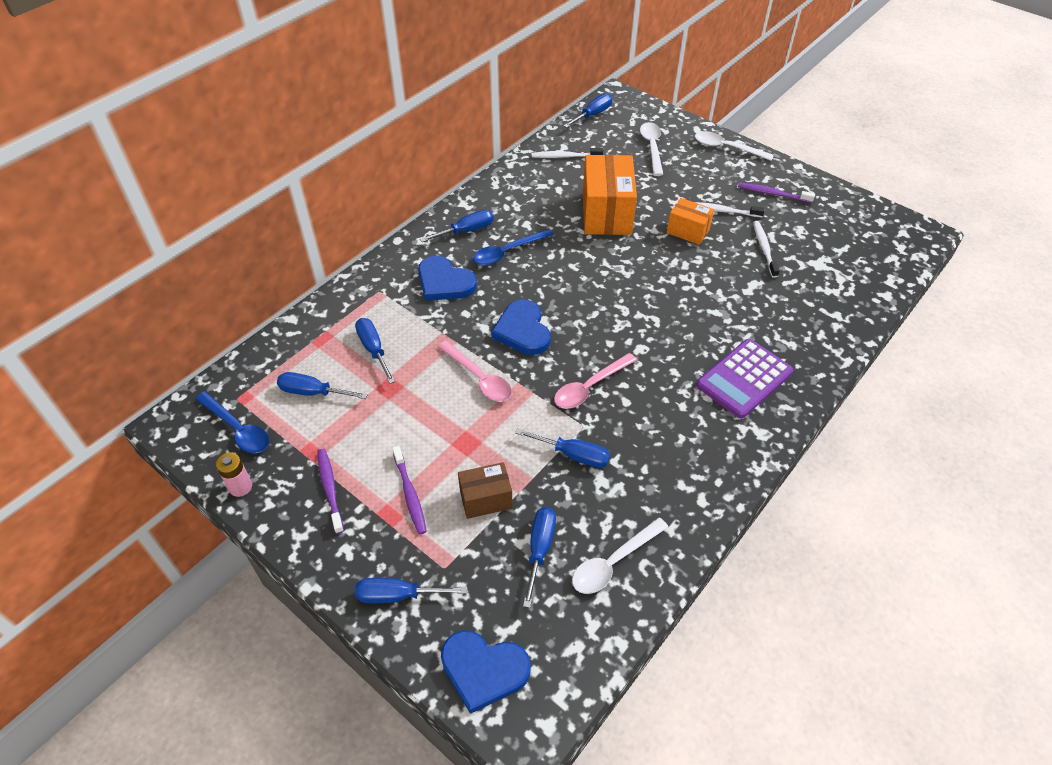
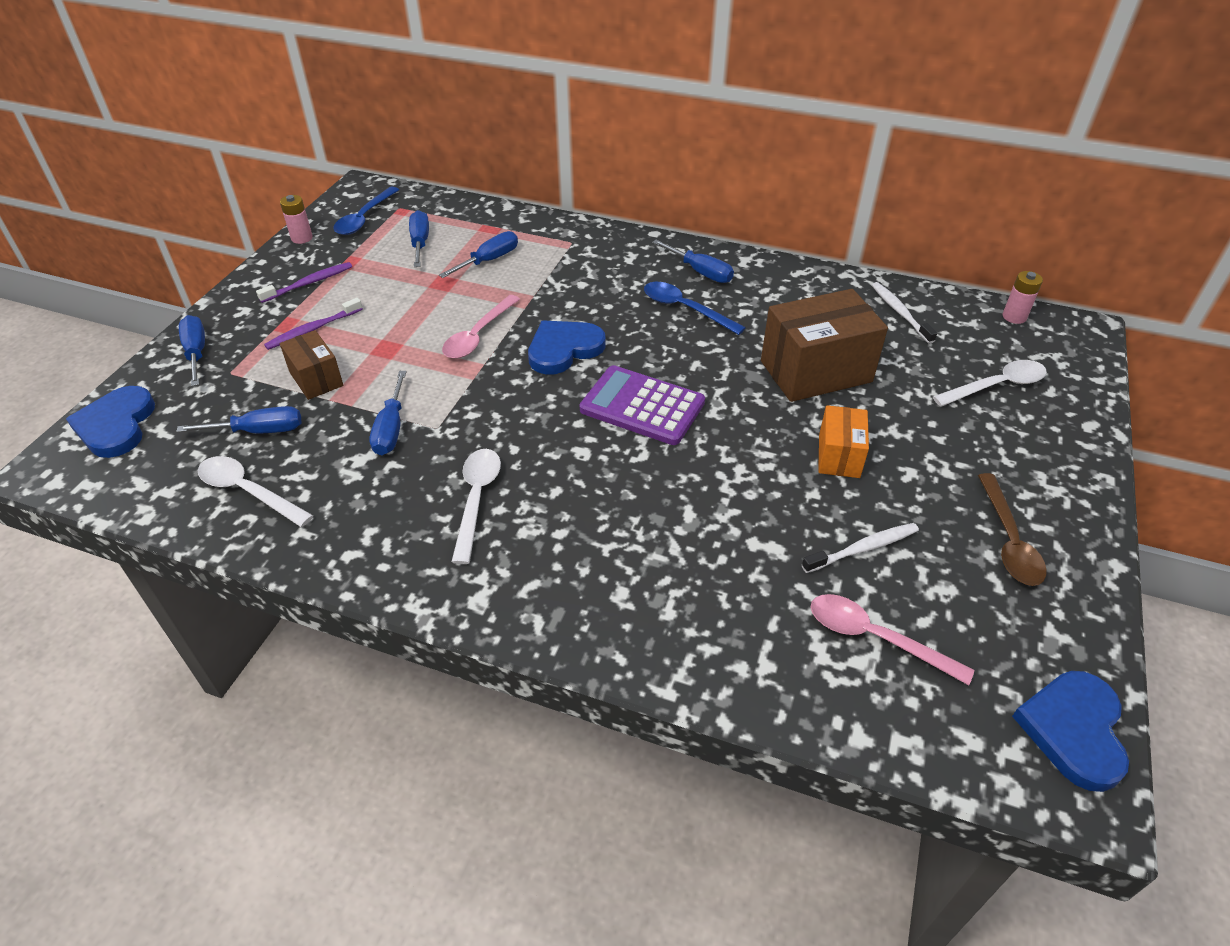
camera: 70 degrees right, 5 degrees down
(444, 282) = (608, 278): blue heart -> blue heart (1073, 730)
(589, 387) = (498, 420): pink spoon -> pink spoon (875, 637)
(593, 115) = (1014, 317): blue screwdriver -> pink battery
(606, 213) = (816, 371): orange box -> brown box
(722, 211) = (914, 485): white toothbrush -> none
(726, 148) = (1076, 466): white spoon -> white spoon (476, 499)
(744, 379) = (572, 565): purple calculator -> purple calculator (642, 406)
(772, 194) = (1008, 540): purple toothbrush -> brown spoon

